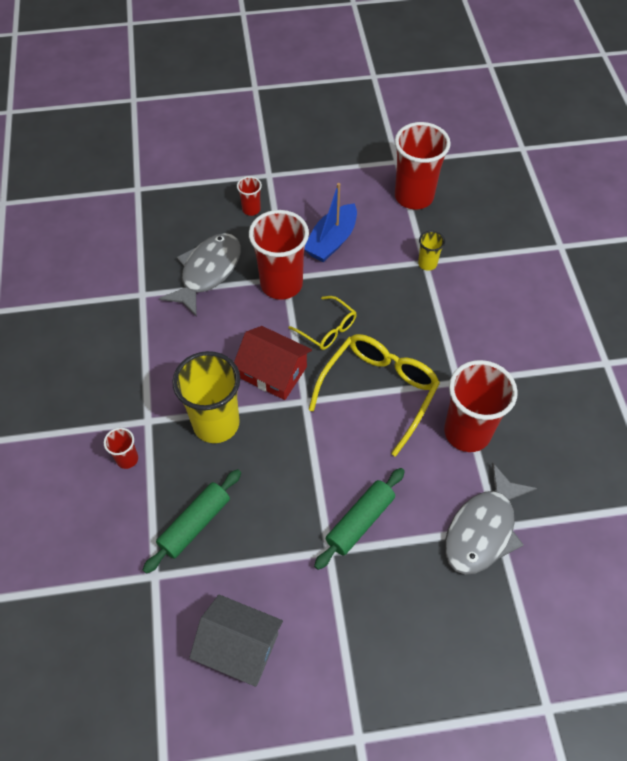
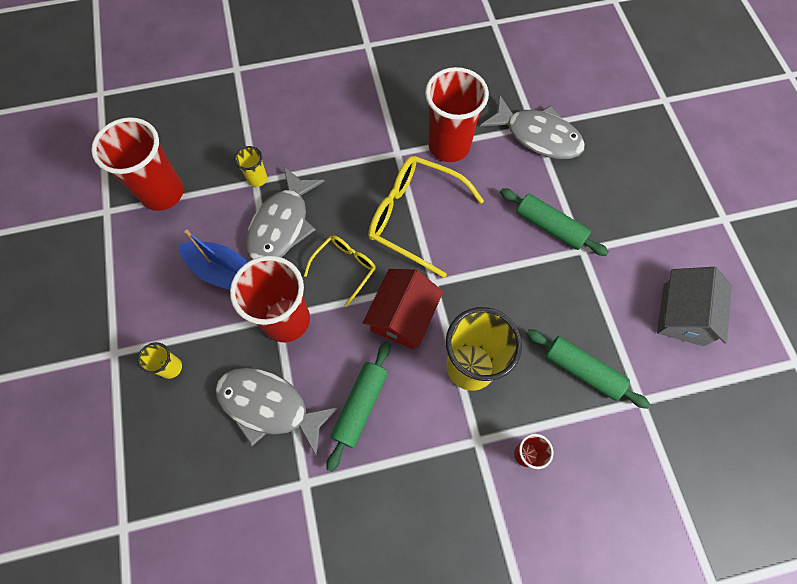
camera: 95 degrees left, 10 degrees up
(196, 334) = (360, 406): none -> green rolling pin
(251, 209) = (171, 367): red cup -> yellow cup
(376, 282) = (282, 225): none -> grey fish

